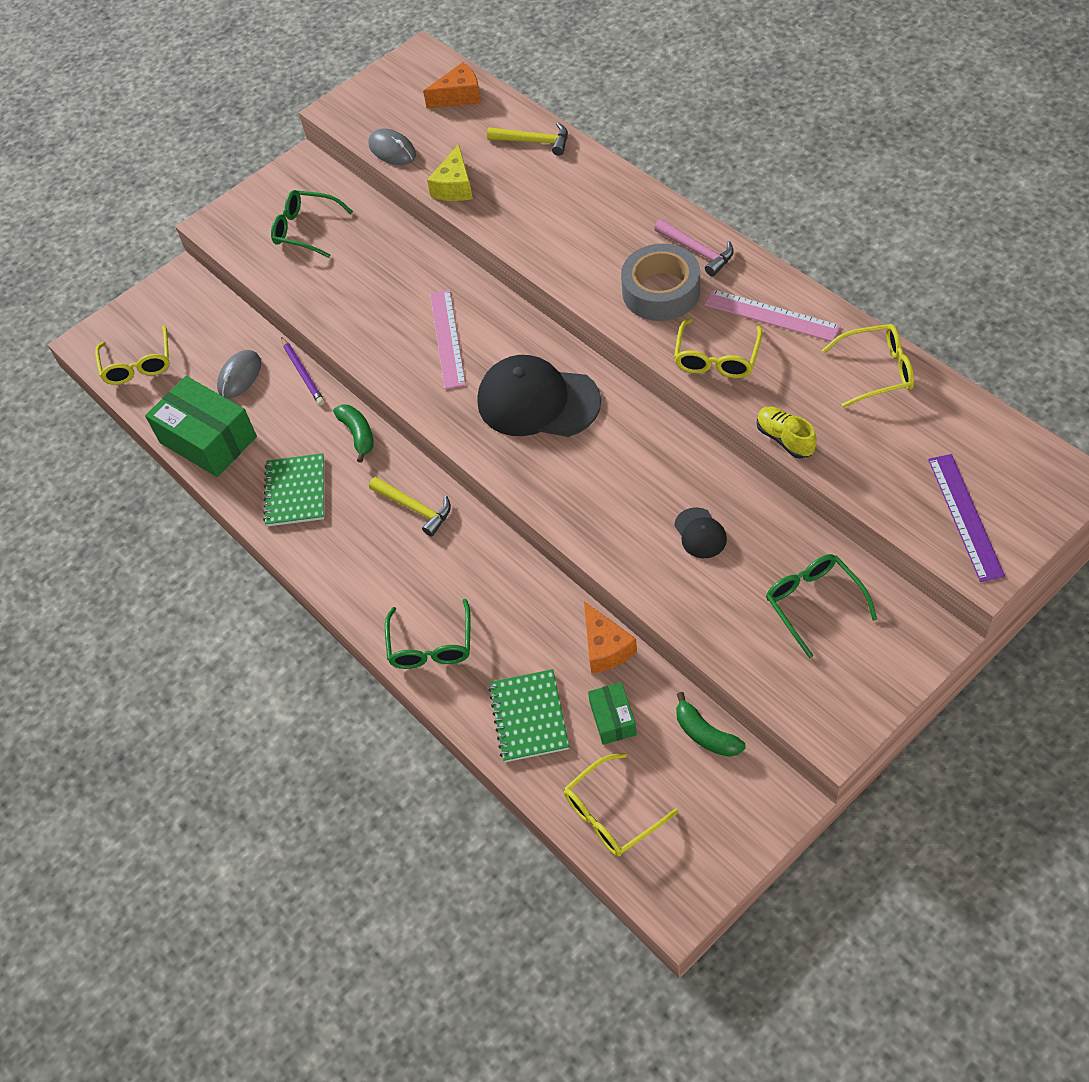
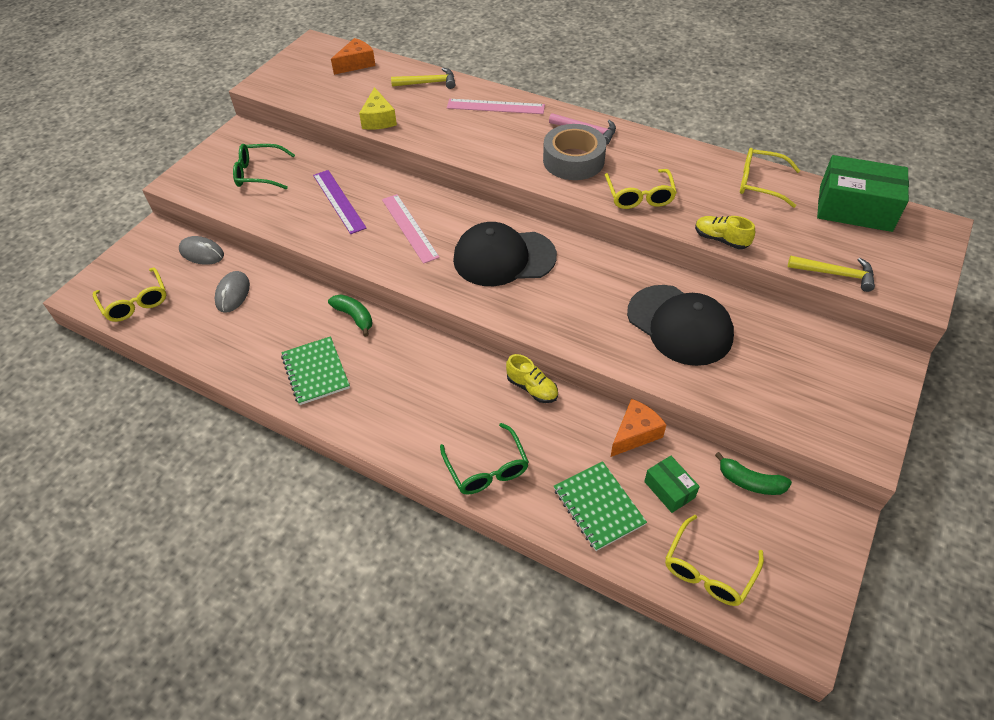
camera: 25 degrees left, 5 degrees down
(208, 440) = (220, 347): green box -> green box (855, 208)
(303, 373) = (288, 281): purple pencil -> none
(392, 150) = (317, 104): grey mouse -> grey mouse (202, 253)
(414, 508) = (426, 362): yellow hammer -> yellow hammer (835, 274)
(516, 567) = (532, 388): none -> yellow shoe
(605, 647) = (635, 434): orange cheese -> orange cheese turned 90 degrees counterclockwise
(700, 533) = (679, 325): black cap -> black cap, size x2.20
(771, 315) = (664, 161): pink ruler -> pink ruler (495, 106)
(813, 603) = (793, 356): green glasses -> none
(877, 371) = (760, 183): yellow glasses -> yellow glasses turned 135 degrees counterclockwise
(965, 516) = (882, 265): purple ruler -> purple ruler (338, 201)

